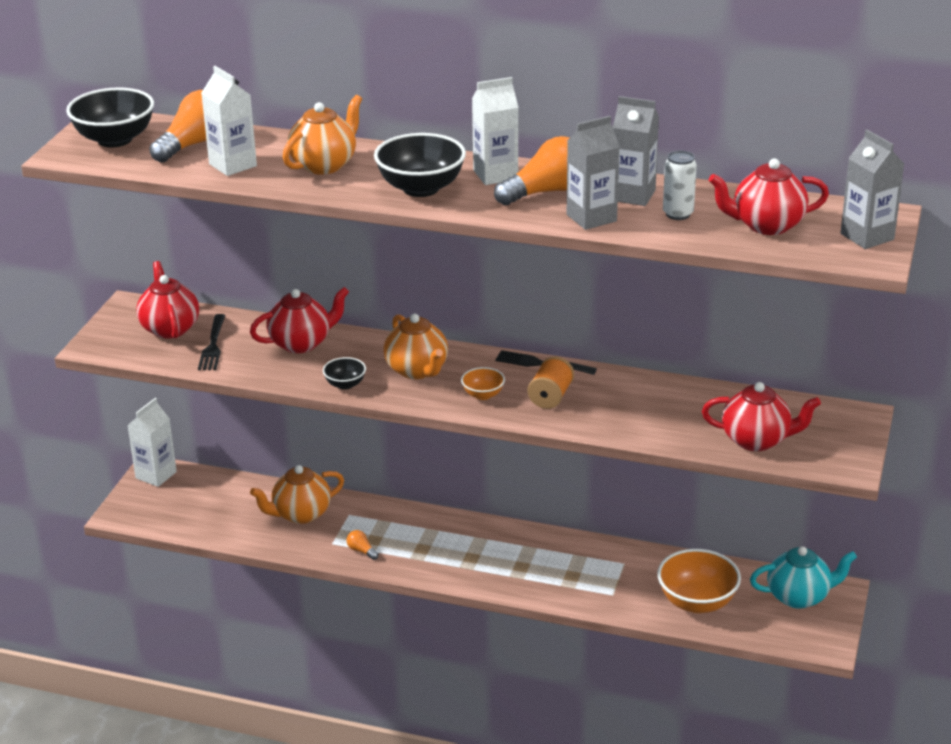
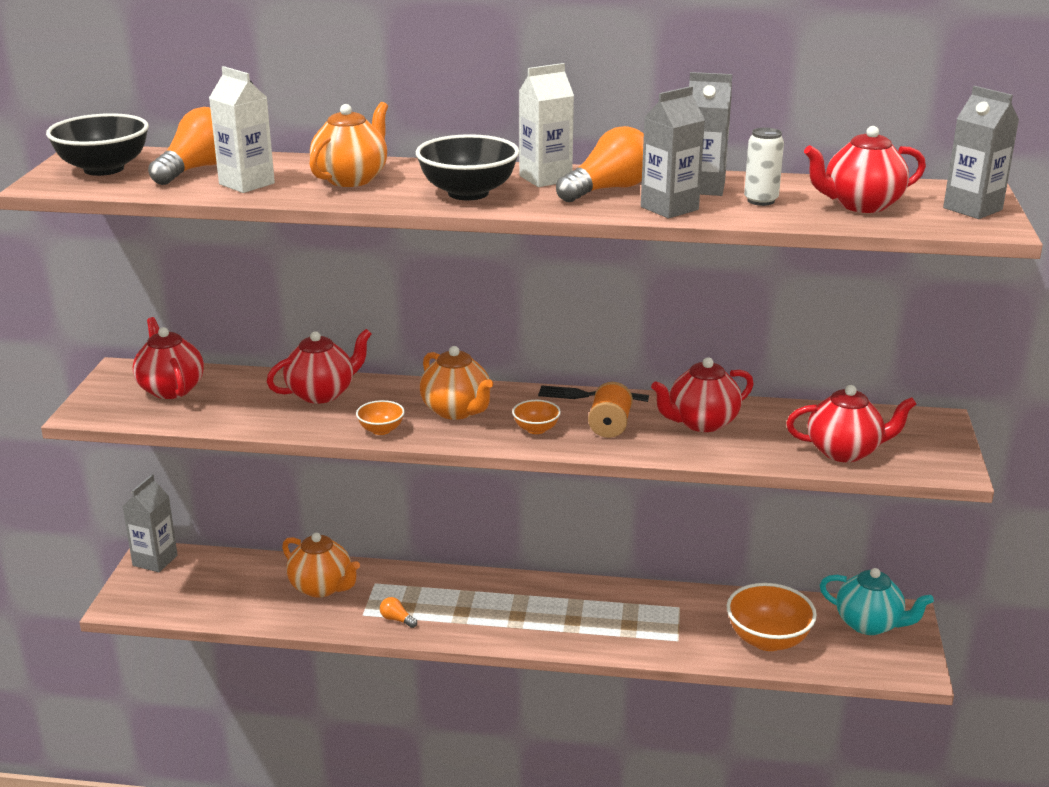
camera: 10 degrees left, 5 degrees down
(156, 475) = (155, 560): white carton -> grey carton
(213, 345) = (223, 402): black fork -> none
(300, 514) = (322, 587): orange teapot -> orange teapot turned 105 degrees counterclockwise
(345, 384) = (381, 430): black bowl -> orange bowl
(636, 400) = (701, 423): none -> red teapot
(799, 596) = (869, 624): turquoise teapot -> turquoise teapot turned 45 degrees clockwise

